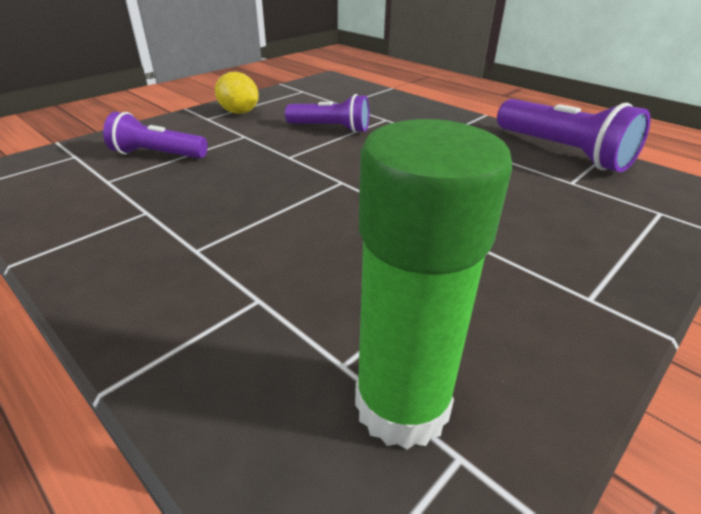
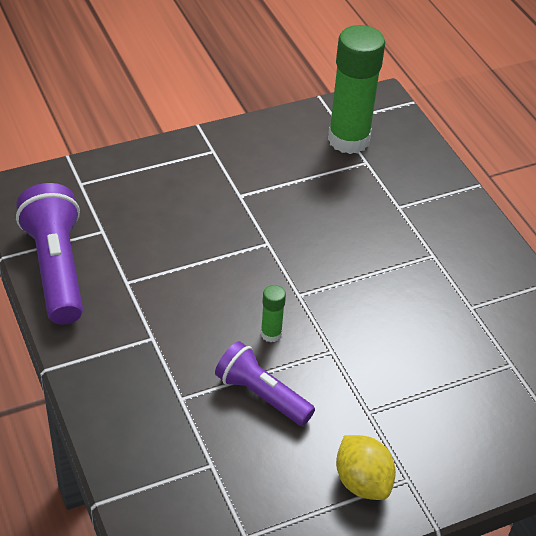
camera: 160 degrees left, 10 degrees up
(157, 155) = (467, 398): purple flashlight -> none
(347, 154) = (271, 334): none -> green glue stick

